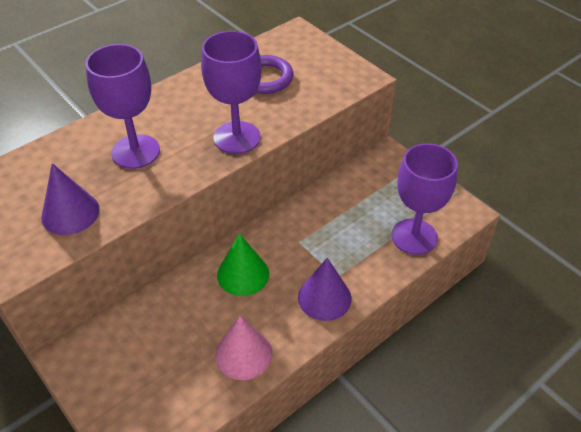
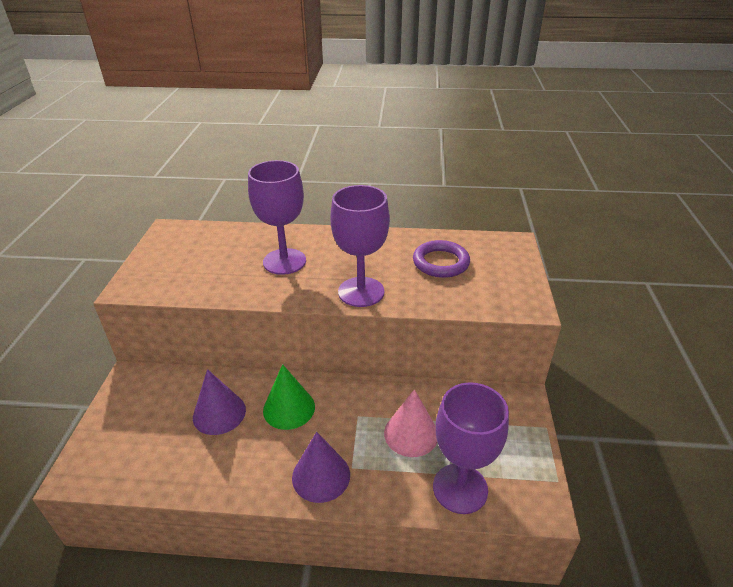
camera: 45 degrees right, 10 degrees down
(70, 213) = (197, 275): purple cone -> purple cone (219, 413)
(243, 354) = (215, 467): pink cone -> pink cone (411, 433)

